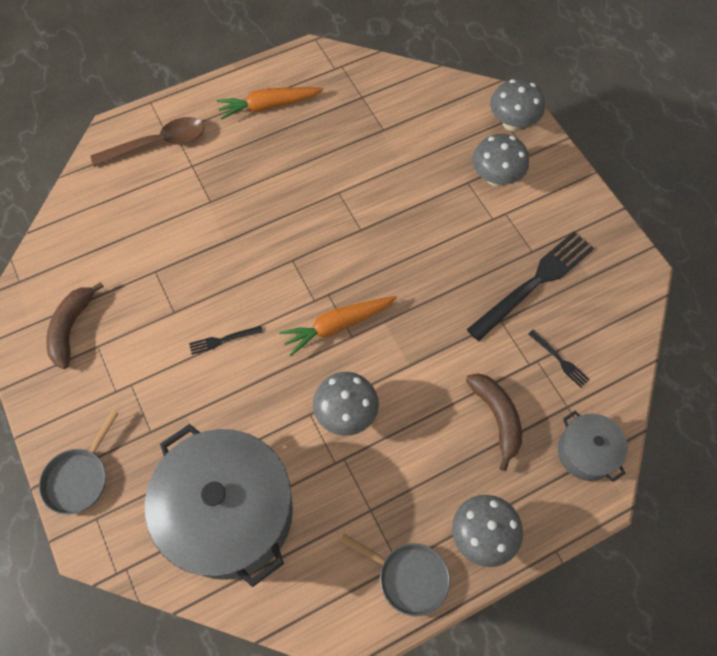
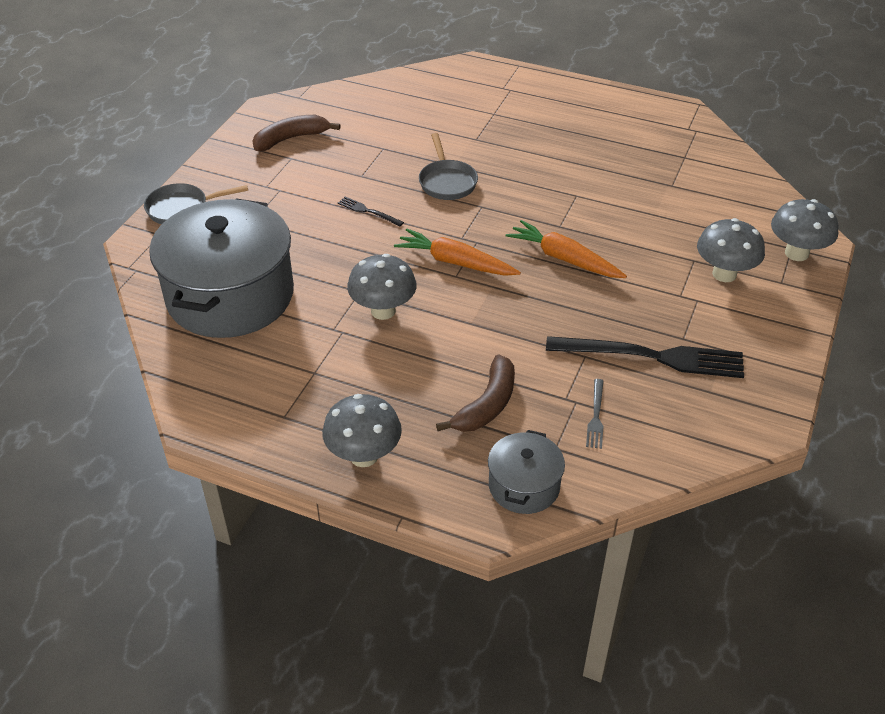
camera: 50 degrees right, 20 degrees down
(158, 144) = (489, 88): brown spoon -> none
(269, 106) = (601, 117): orange carrot -> orange carrot (564, 259)
(408, 577) = (279, 428): grey pan -> grey pan (447, 182)
(559, 360) = (596, 416): black fork -> grey fork

